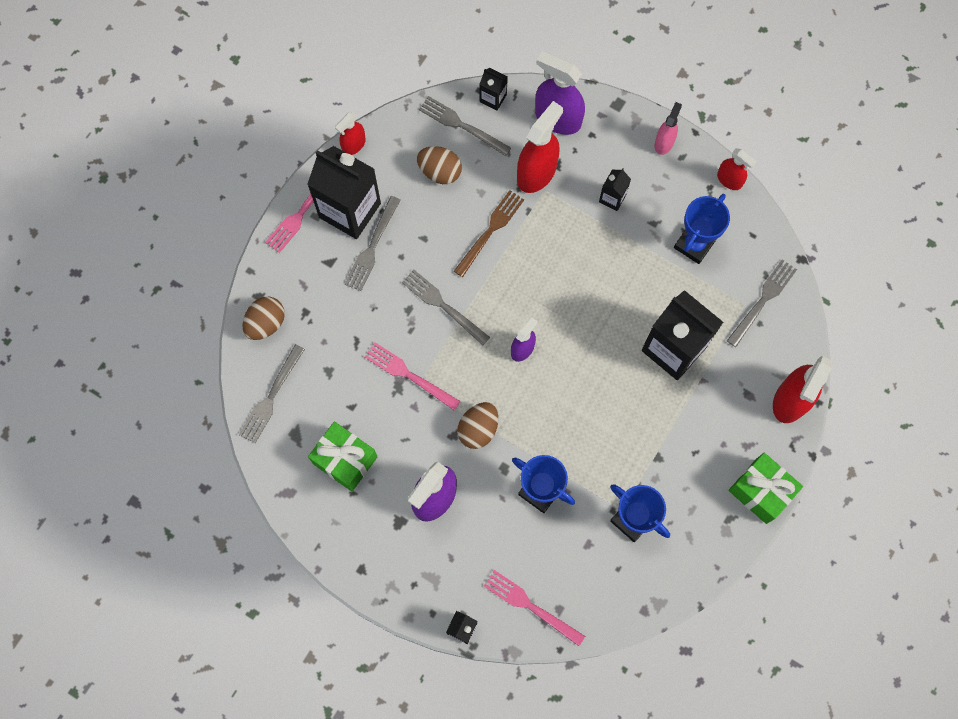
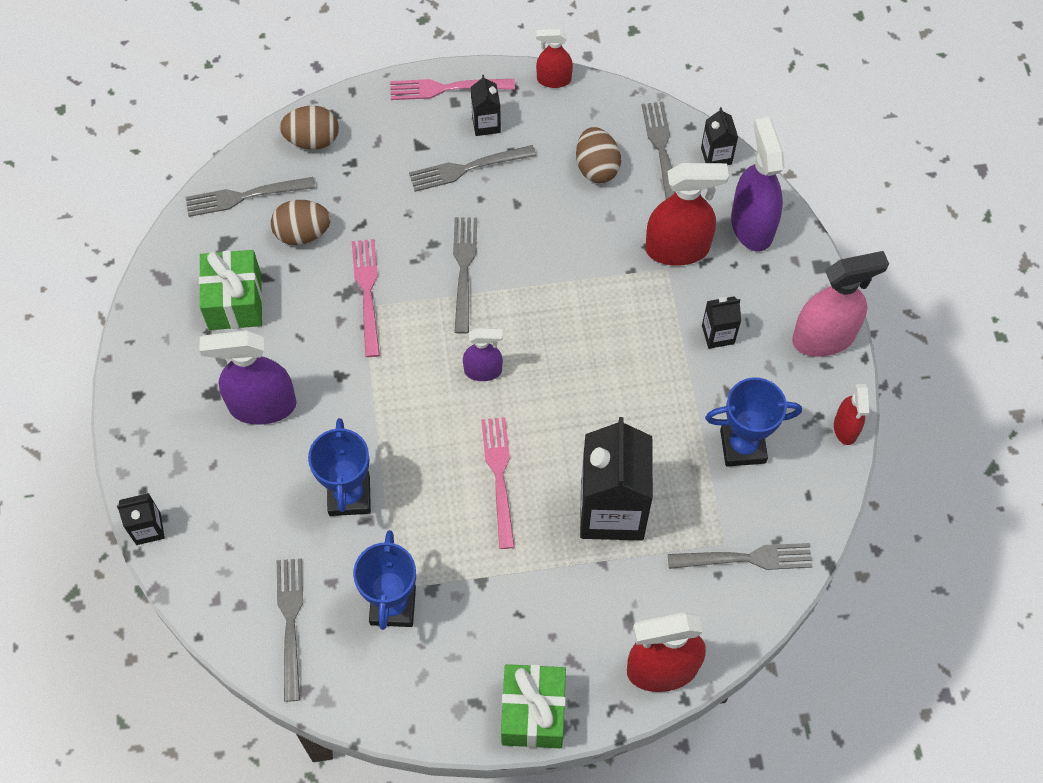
camera: 50 degrees right, 10 degrees down
(350, 210) = (486, 124): black carton -> black carton, size x0.46
(478, 429) = (365, 392): brown egg -> brown egg (303, 233)
(490, 230) = (579, 253): brown fork -> none
(530, 606) = (221, 575): pink fork -> pink fork (499, 476)
(594, 587) = (290, 622): none -> grey fork
(664, 143) = (824, 338): pink spray bottle -> pink spray bottle, size x1.77

